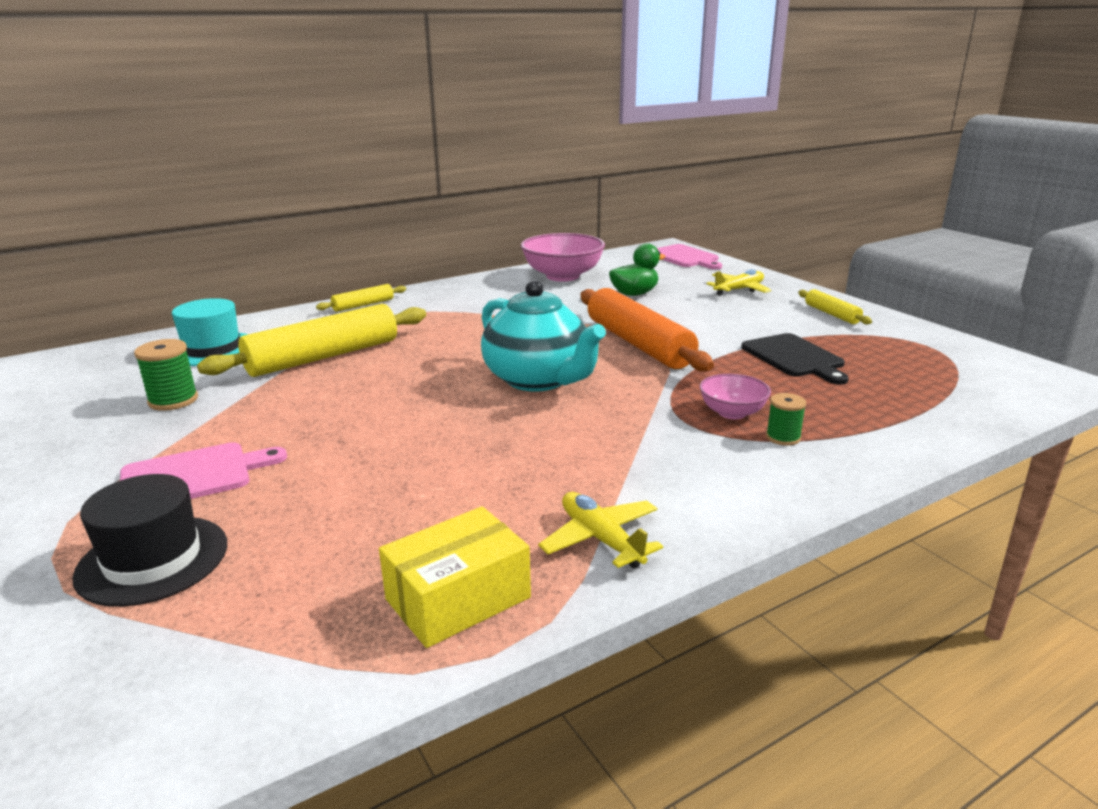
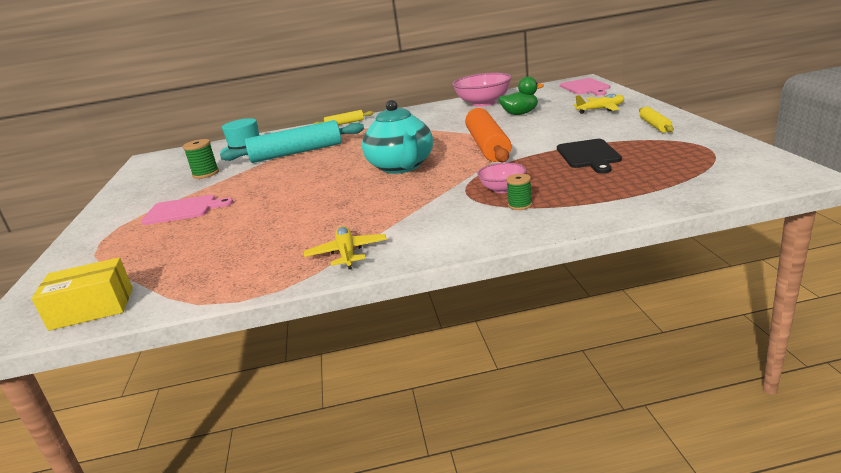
camera: 25 degrees right, 0 degrees up
(153, 560) = (136, 245): black hat -> none
(323, 357) = (296, 153): yellow rolling pin -> turquoise rolling pin
(458, 598) = (248, 274): yellow box -> yellow box (92, 308)

